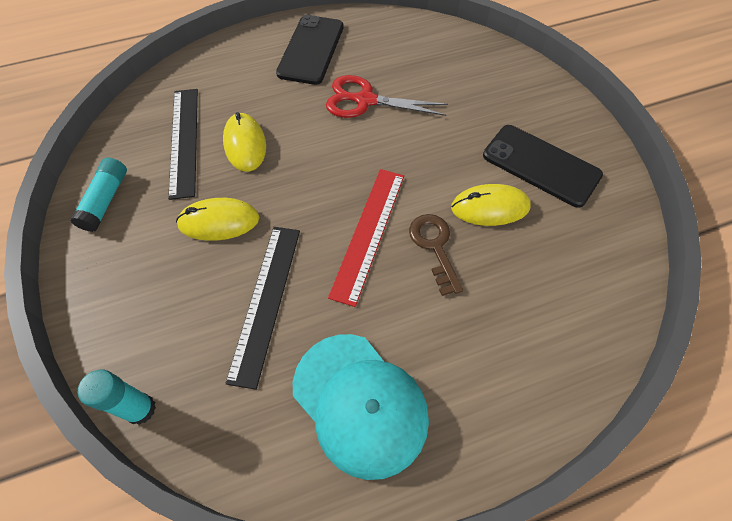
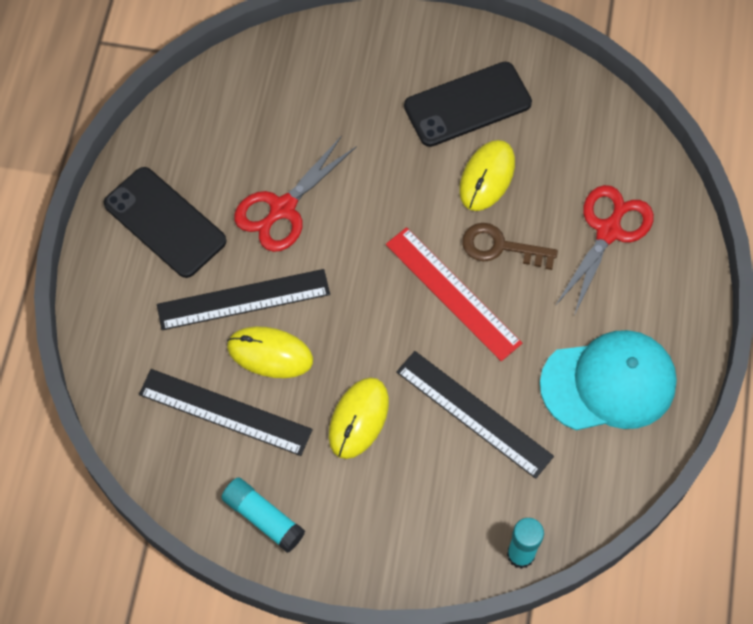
camera: 60 degrees left, 5 degrees up
(279, 111) = (243, 299): none -> black ruler
(514, 325) = (608, 231): none -> red scissors

